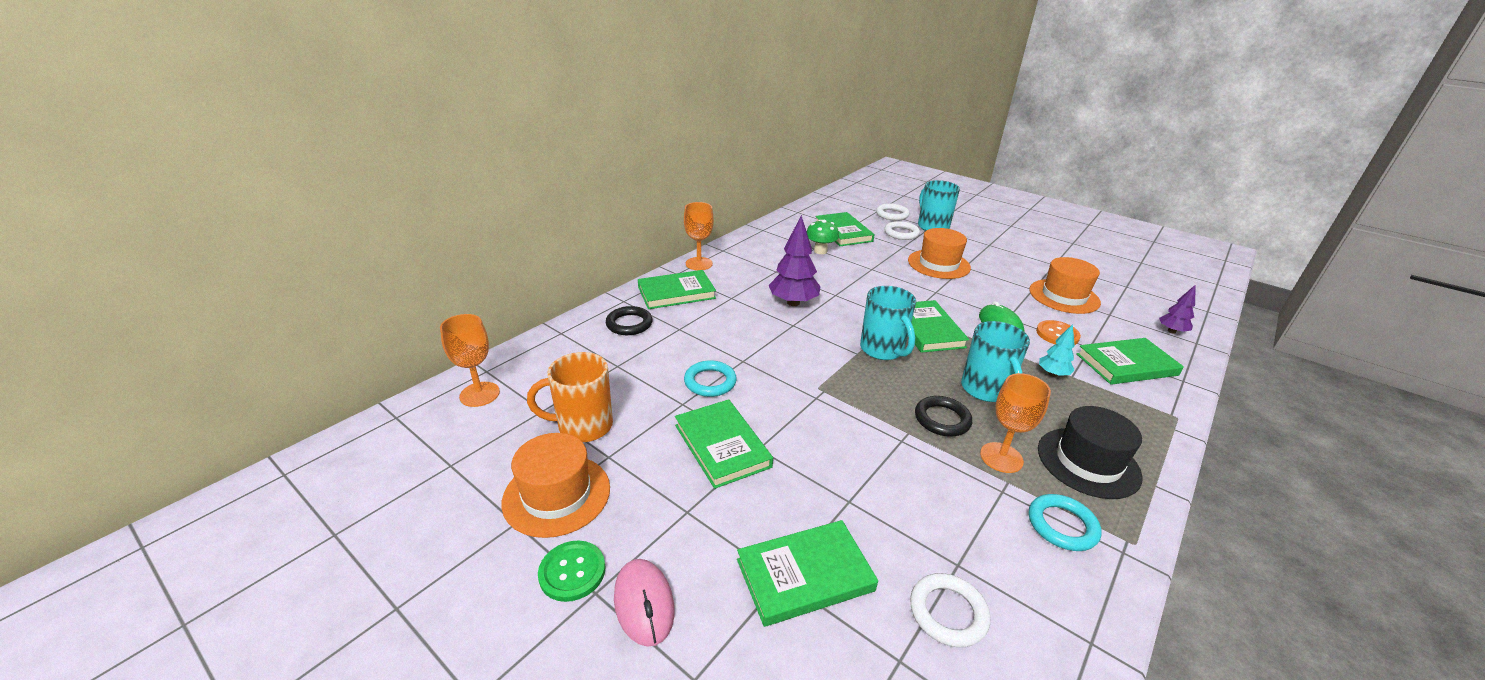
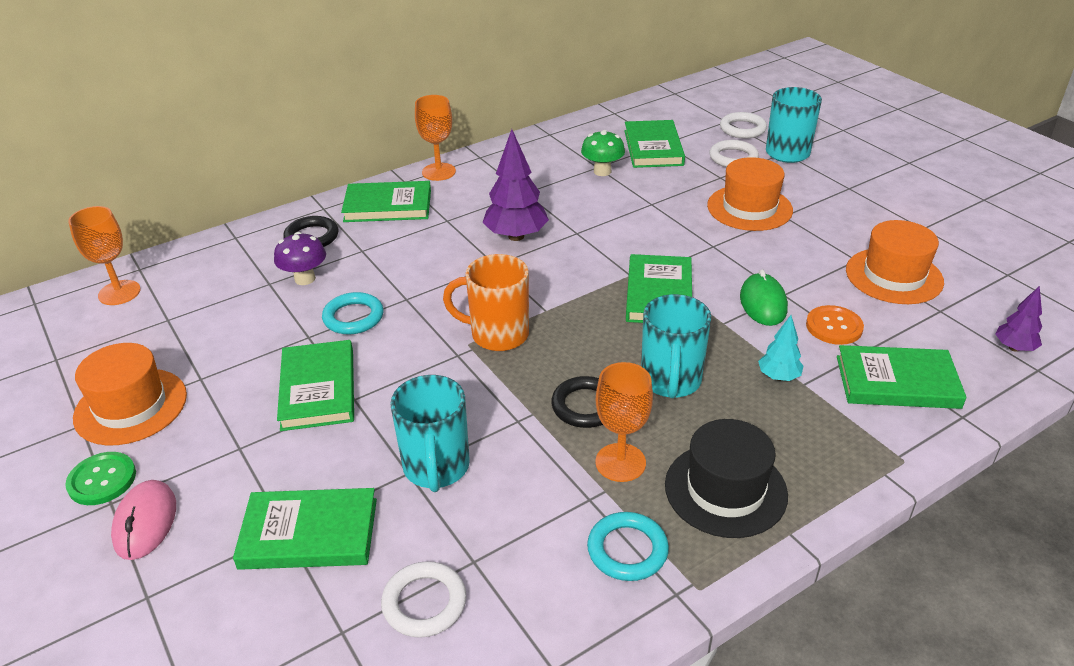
camera: 20 degrees right, 5 degrees up
(583, 426) = (195, 343): orange mug -> orange mug (497, 334)
(646, 357) = (305, 279): none -> purple mushroom
(883, 350) = (581, 311): turquoise mug -> turquoise mug (436, 468)

